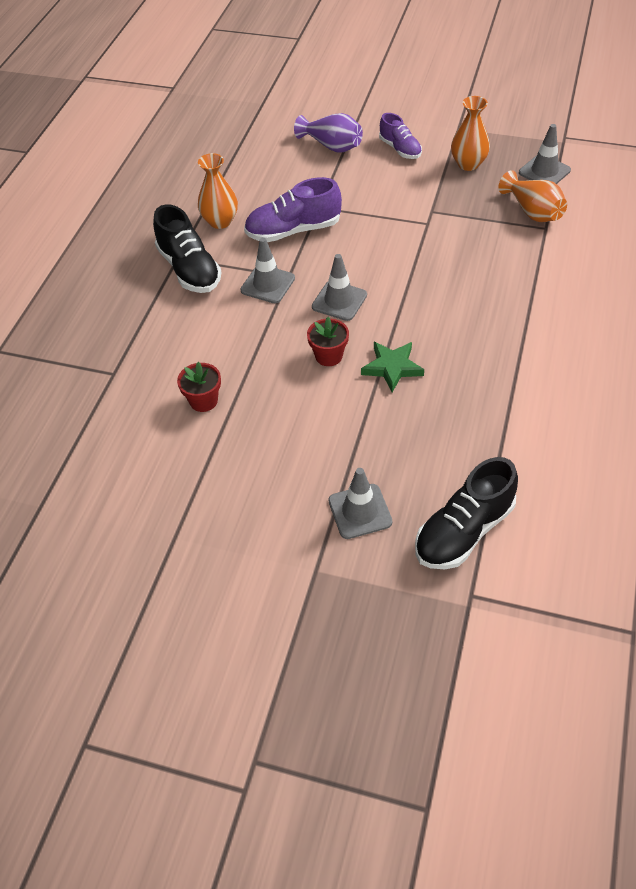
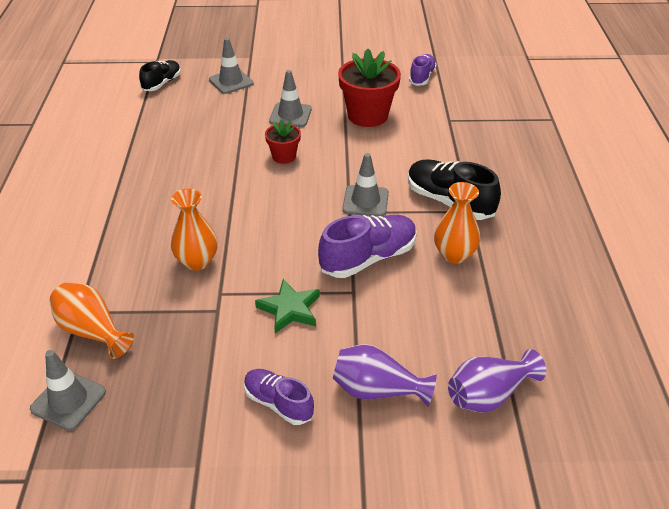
camera: 160 degrees right, 10 degrees down
(91, 460) = (422, 77): none -> purple shoe
(203, 401) = (368, 115): red flower pot -> red flower pot, size x1.83
(261, 133) = (489, 395): none -> purple vase
(339, 301) = (291, 198): grey traffic cone -> grey traffic cone (290, 115)
(392, 367) = (228, 157): green star -> green star (290, 309)
(464, 531) = (162, 83): black shoe -> black shoe, size x0.63
(468, 164) = (177, 394): orange vase -> orange vase (197, 261)

